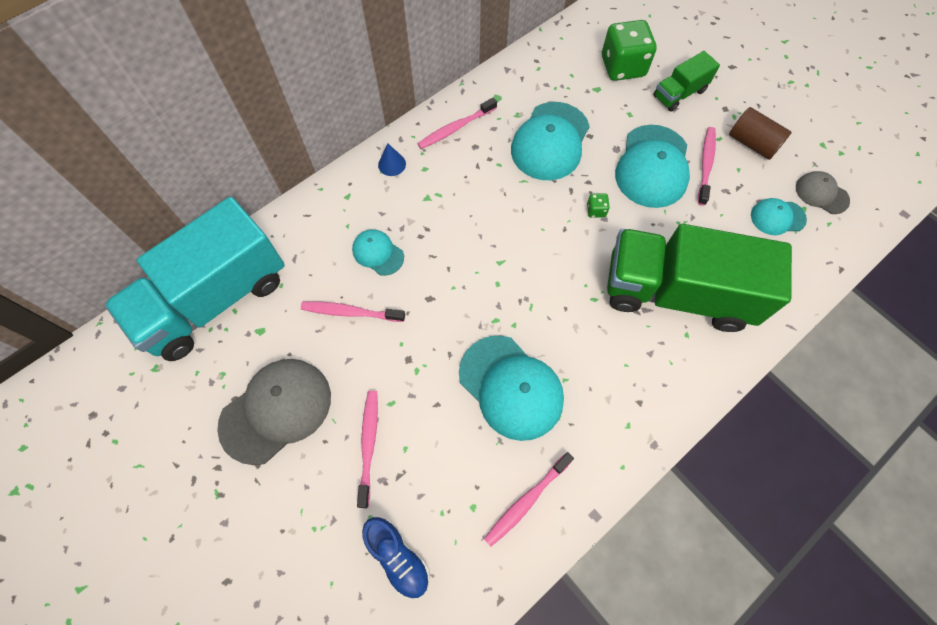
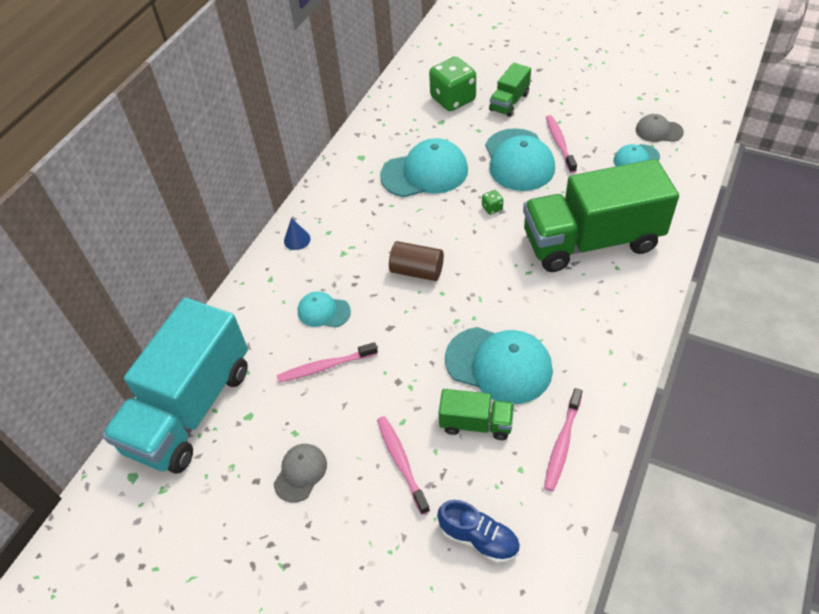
camera: 20 degrees left, 15 degrees down
(276, 410) = (300, 473): grey cap -> grey cap, size x0.53
(455, 128) = (338, 192): pink toothbrush -> none
(457, 439) = (476, 423): none -> green truck
(550, 141) = (425, 173): turquoise cap -> turquoise cap turned 105 degrees counterclockwise
(752, 143) = (586, 116): brown cylinder -> brown cylinder (417, 271)

